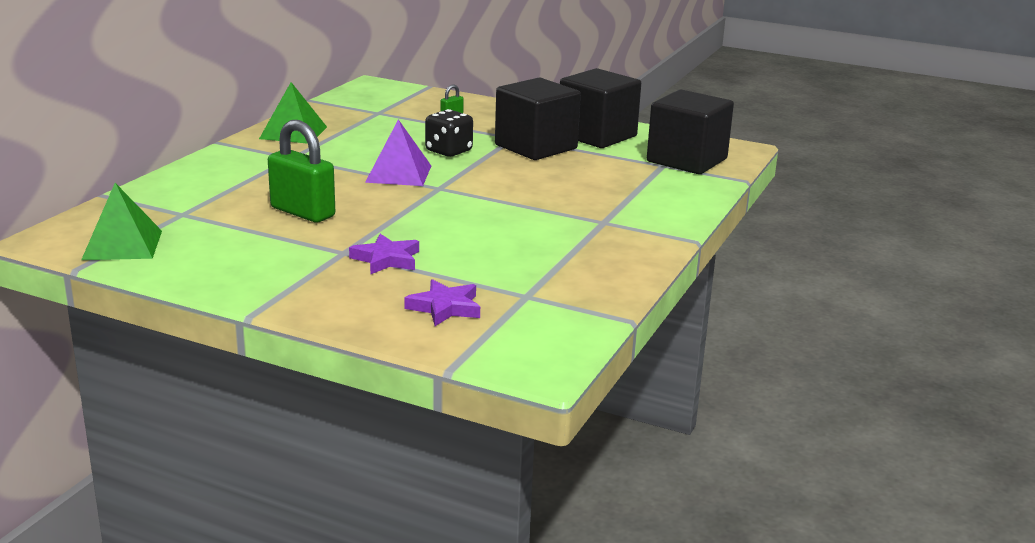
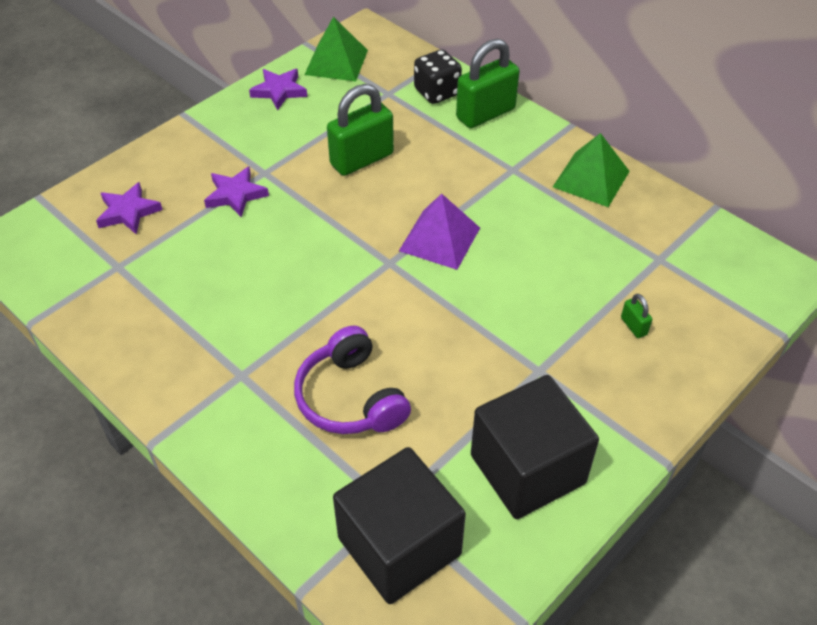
camera: 110 degrees right, 25 degrees up
(190, 266) = (279, 91): none -> purple star
(209, 171) = (485, 114): none -> green padlock
(448, 151) = (500, 294): black dice -> black dice (437, 92)
(536, 147) = (496, 383): black cube -> none
(589, 184) = (350, 398): none -> purple headphones

